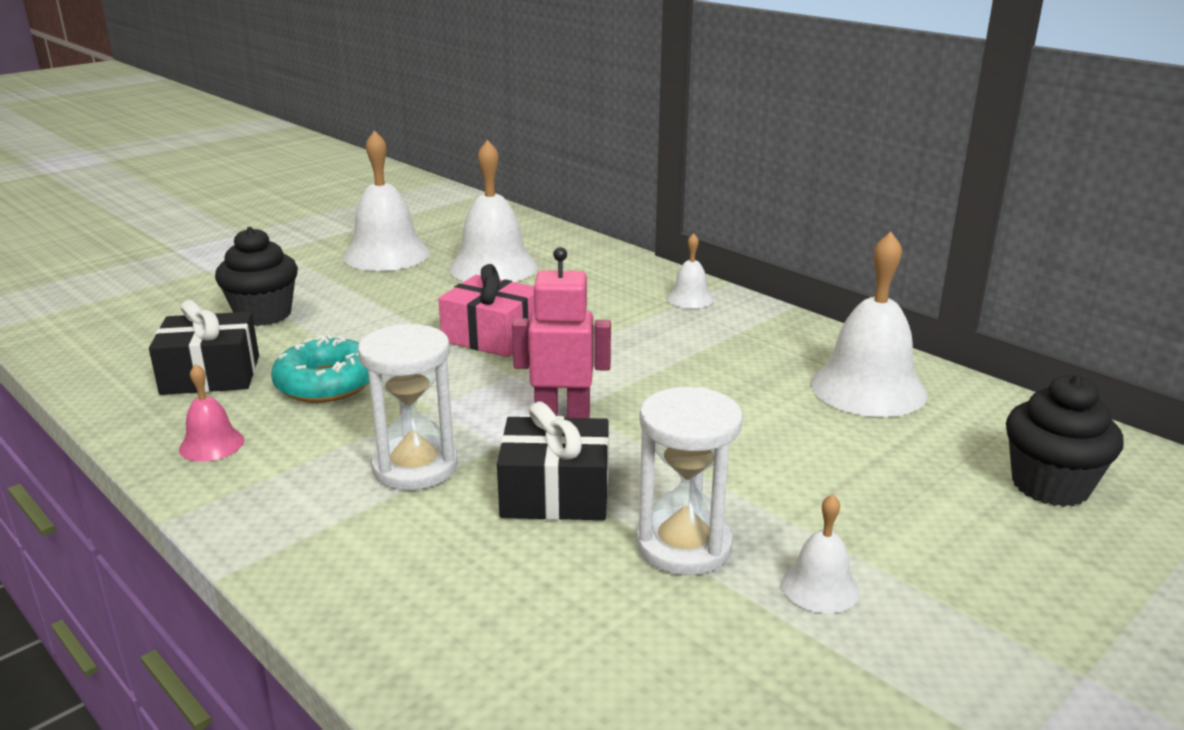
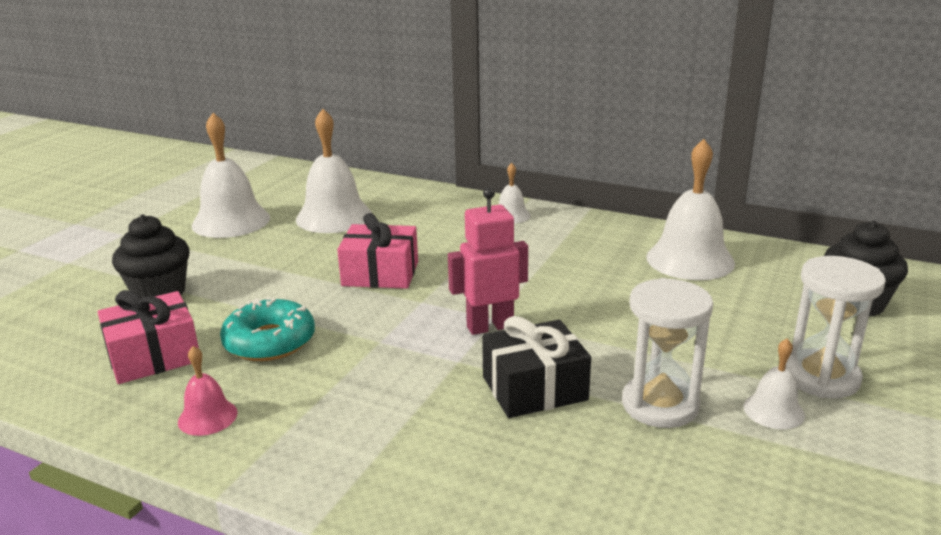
camera: 20 degrees left, 0 degrees up
(211, 375) = (154, 356): black gift -> pink gift
(415, 467) = (406, 394): white hourglass -> white hourglass (821, 377)

